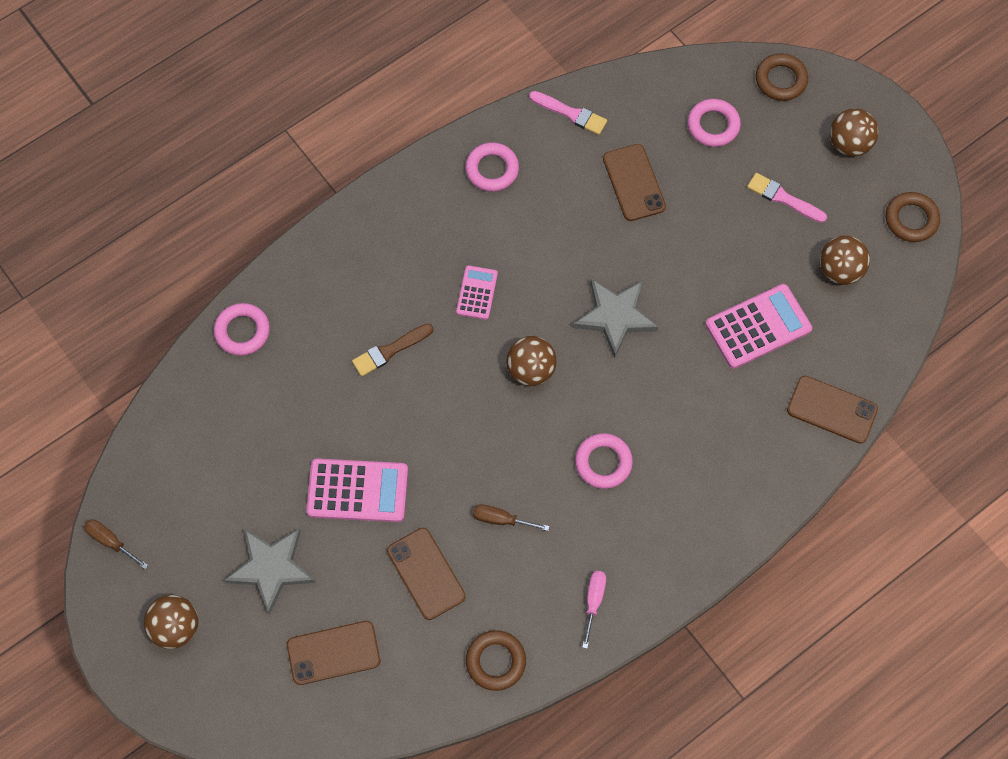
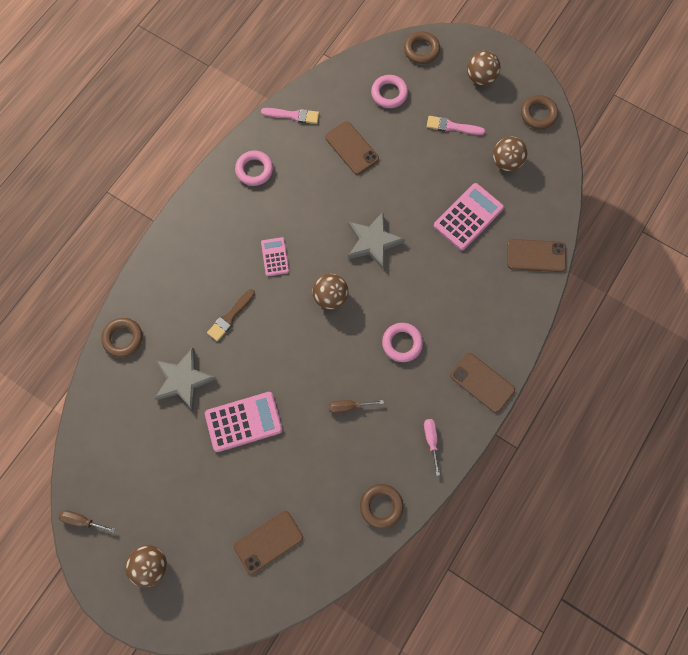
camera: 20 degrees left, 5 degrees up
(242, 331) = (123, 338): pink ring -> brown ring
(271, 568) = (203, 498): grey star -> grey star (183, 380)
(426, 573) = (311, 462): brown phone -> brown phone (482, 382)

